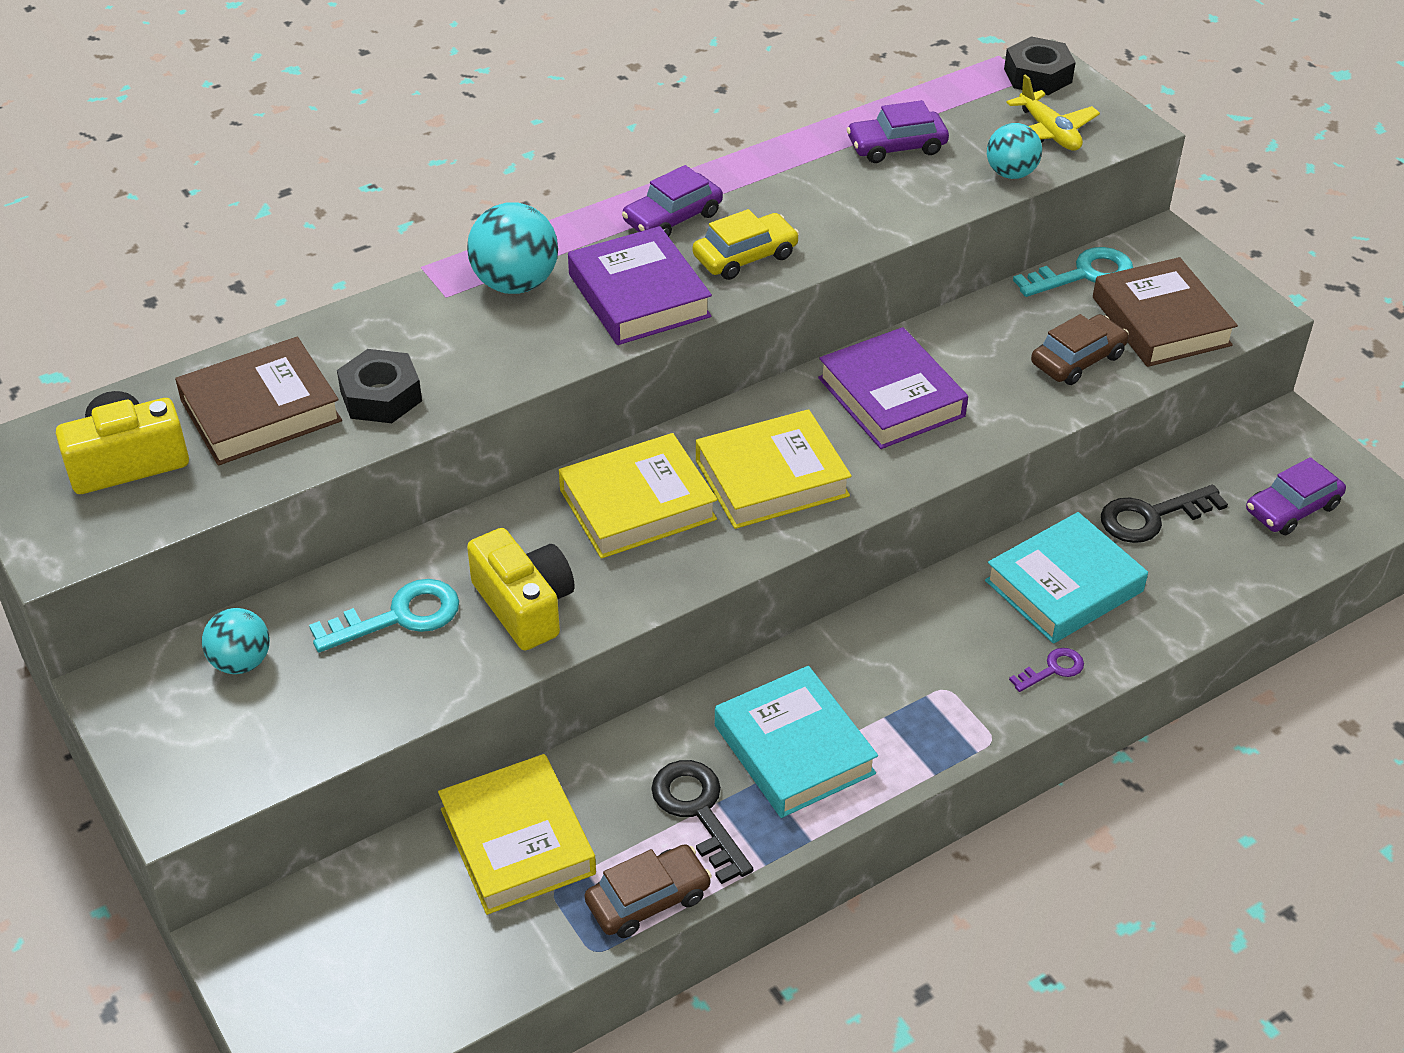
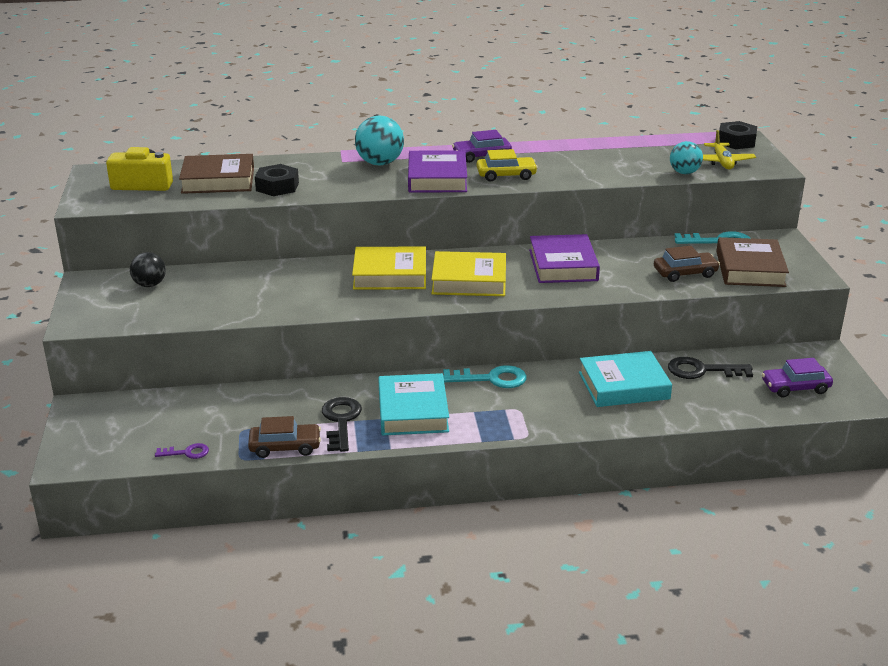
camera: 25 degrees right, 15 degrees down
(241, 662) = (150, 285): turquoise ball -> black ball
(398, 617) = (236, 287): turquoise key -> turquoise key (491, 379)
(517, 841) = (241, 407): yellow book -> none
(524, 605) = (299, 297): yellow camera -> none
(896, 146) = (628, 153): purple car -> none
(1052, 669) = (587, 417): purple key -> purple key (186, 452)

